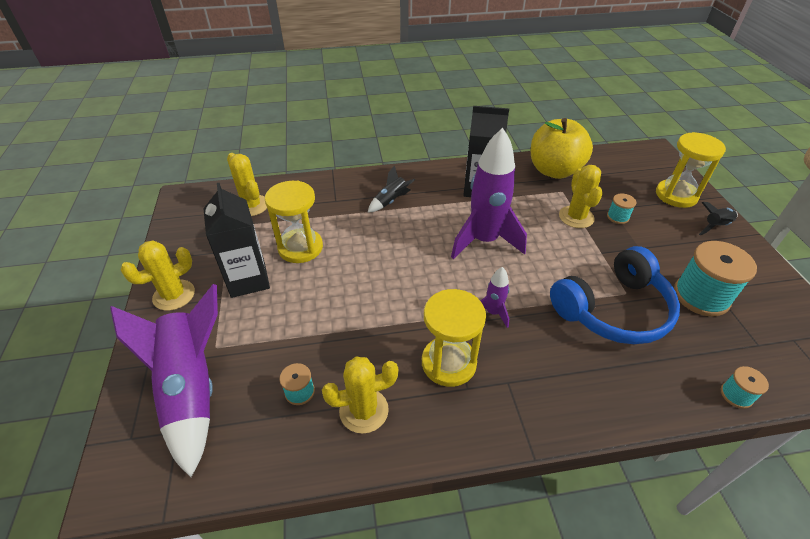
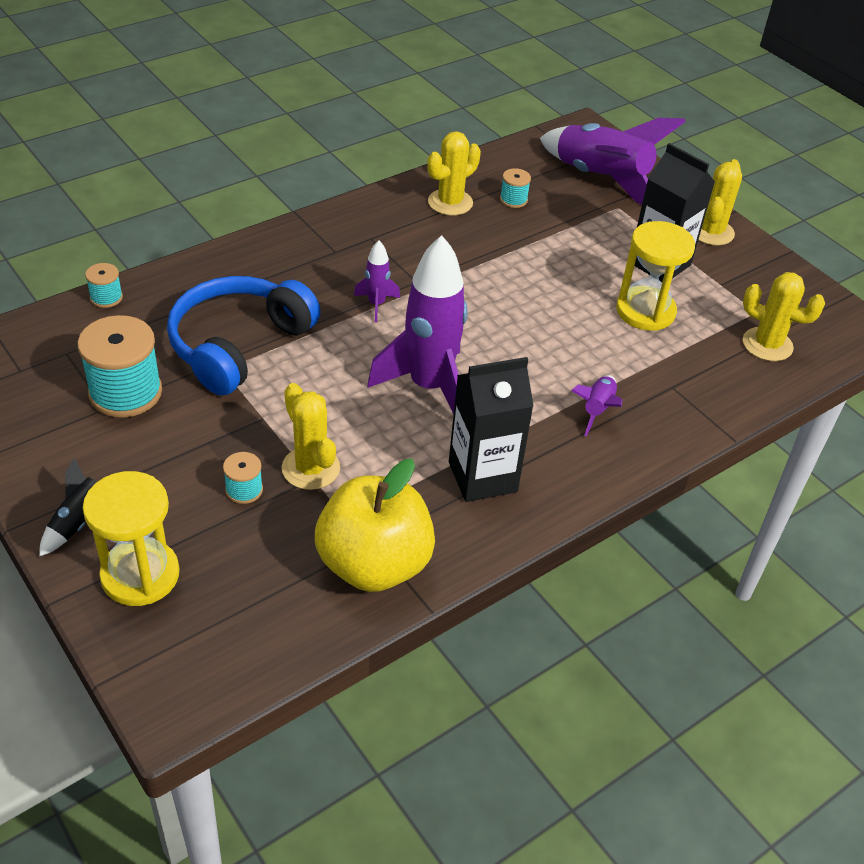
camera: 150 degrees right, 0 degrees up
(391, 201) = (597, 410): black rocket -> purple rocket
(448, 363) = (398, 251): yellow hourglass -> none

